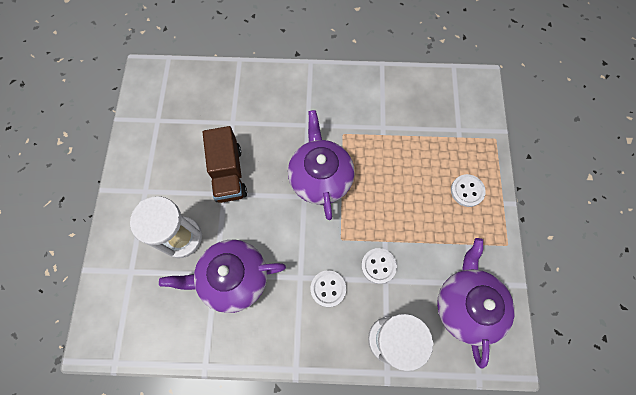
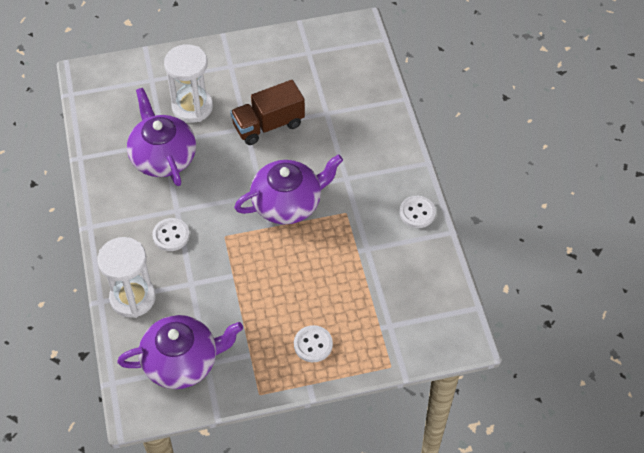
camera: 75 degrees right, 15 degrees down
(378, 266) = (204, 274): white button -> white button (417, 213)

